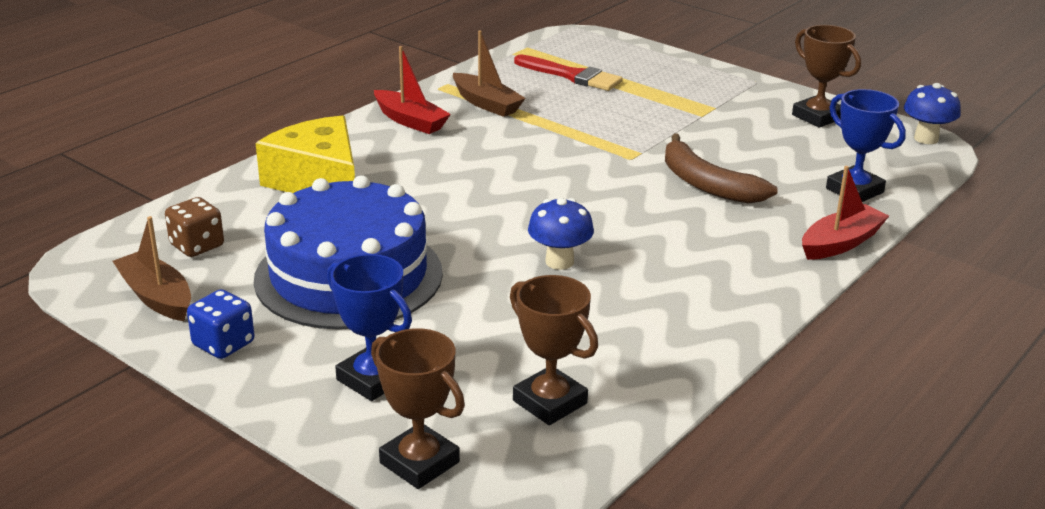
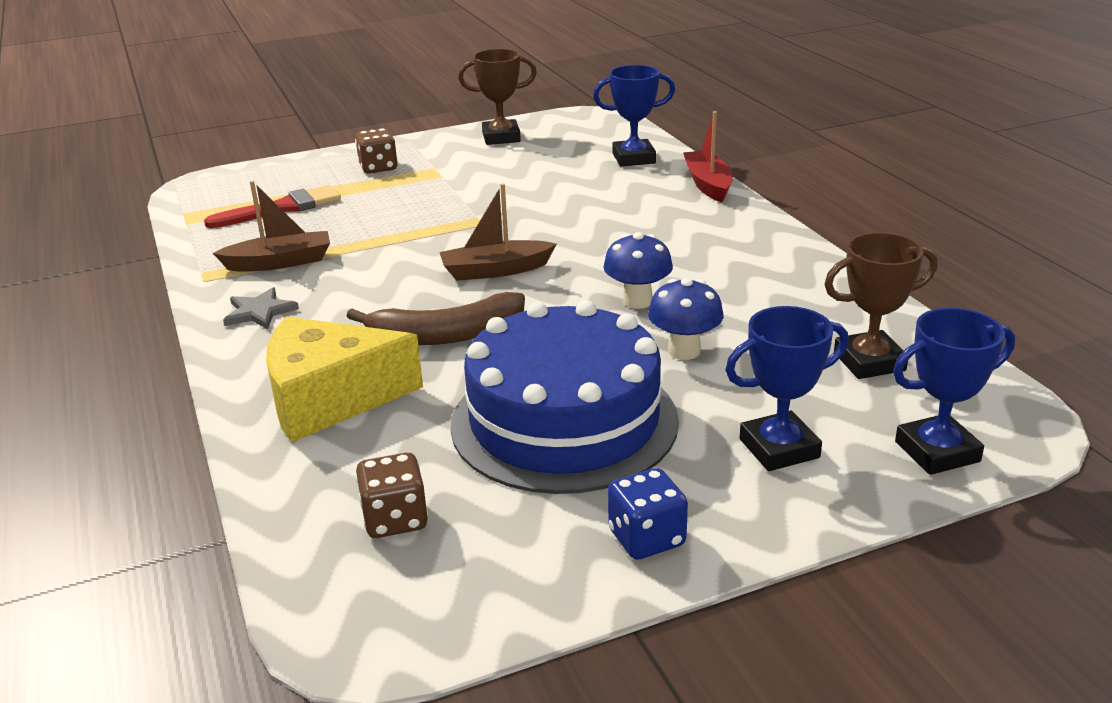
camera: 60 degrees left, 0 degrees up
(156, 297) = (495, 575): brown boat -> brown boat (495, 270)
(410, 121) = (259, 312): red boat -> grey star
(419, 462) = (937, 451): brown trophy -> blue trophy
(686, 86) = (378, 168): none -> brown dice
(706, 184) = (565, 206): brown banana -> brown banana (445, 335)
(926, 139) = (581, 115): blue mushroom -> blue mushroom (684, 351)

